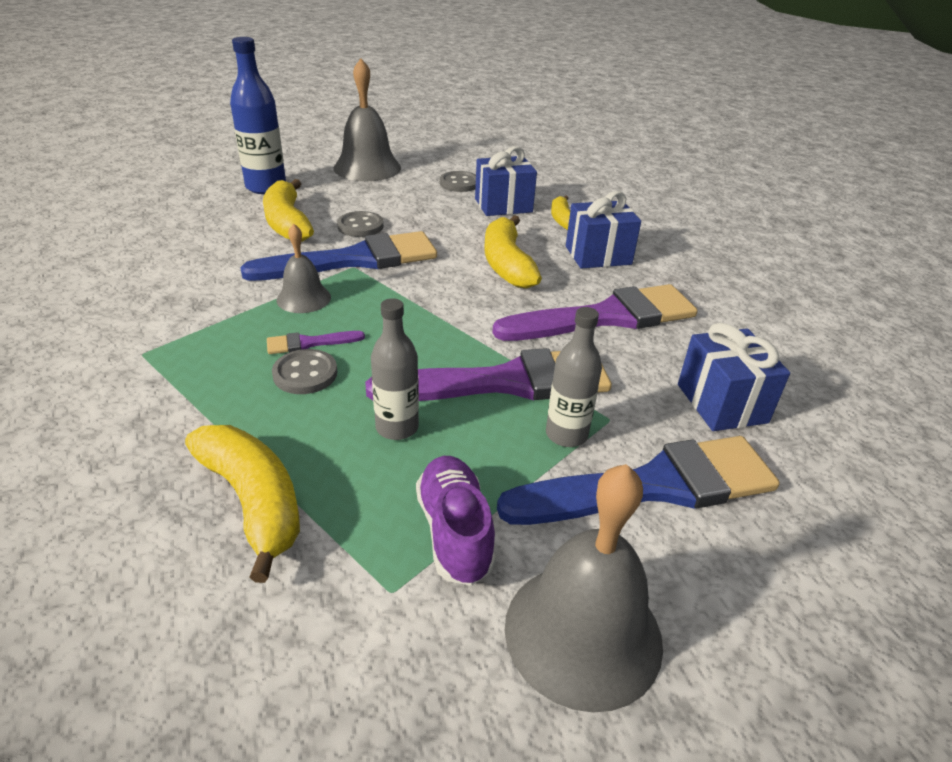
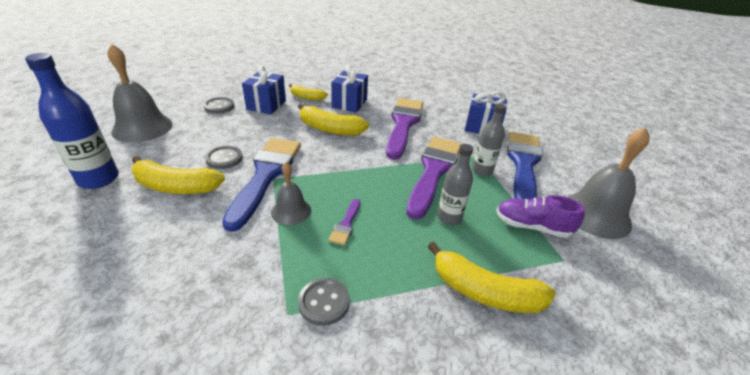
camera: 60 degrees left, 0 degrees up
(254, 501) = (484, 292): yellow banana -> yellow banana turned 150 degrees counterclockwise
(305, 374) = (377, 236): grey button -> grey button (324, 302)

